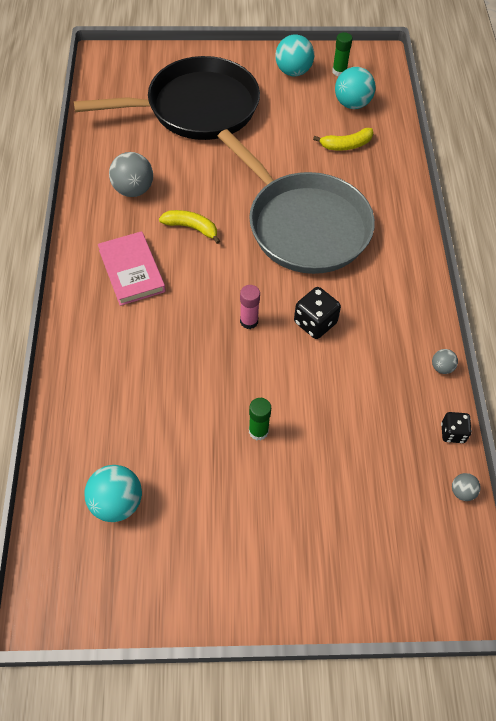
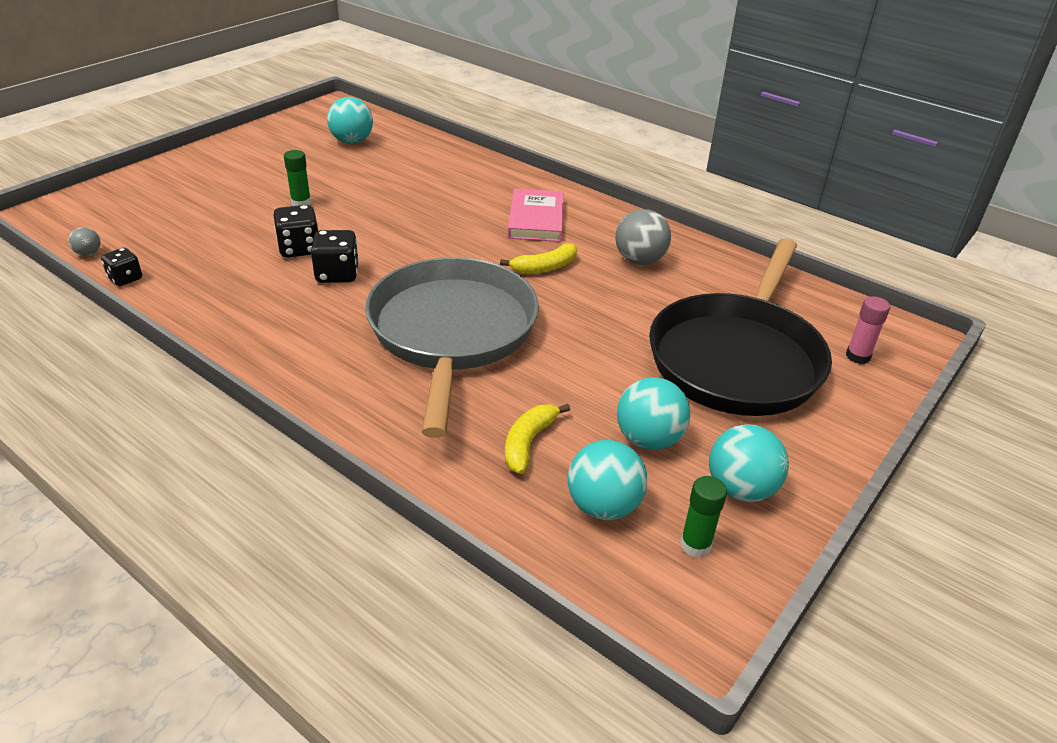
camera: 130 degrees right, 20 degrees down
(132, 271) = (536, 219): pink book -> pink book turned 75 degrees clockwise
(249, 321) = (396, 245): pink glue stick -> pink glue stick (858, 356)
(296, 110) = (648, 439): none -> turquoise ball
(304, 225) = (452, 332): grey pan -> grey pan turned 90 degrees clockwise
(313, 370) = (299, 249): none -> black dice
(442, 367) = (175, 311): grey ball -> none

